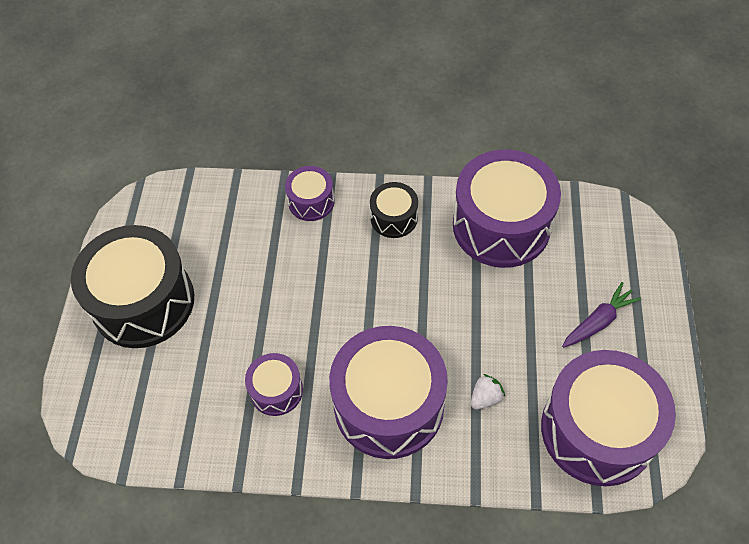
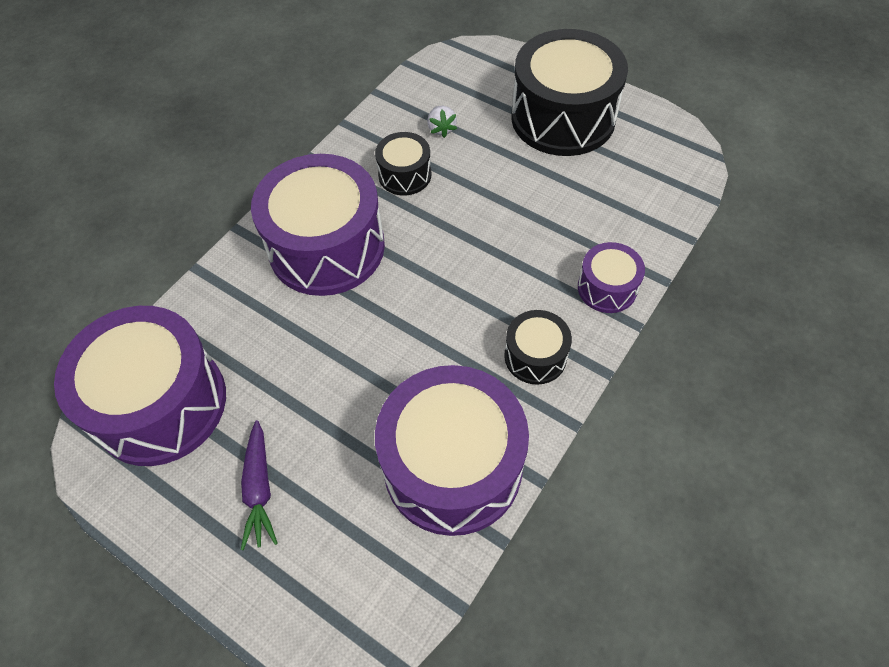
camera: 120 degrees right, 0 degrees up
(276, 390) = (405, 175): purple drum -> black drum
(485, 398) = (270, 326): white strawberry -> white strawberry (441, 129)

